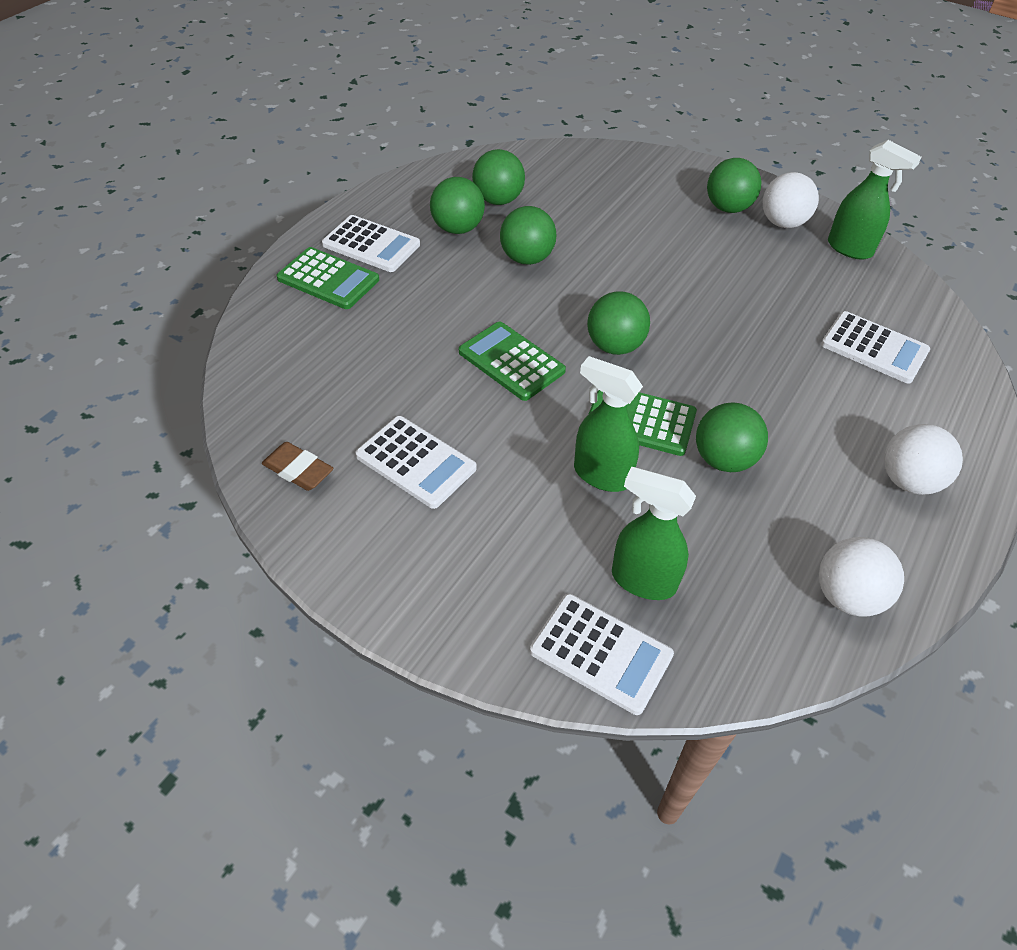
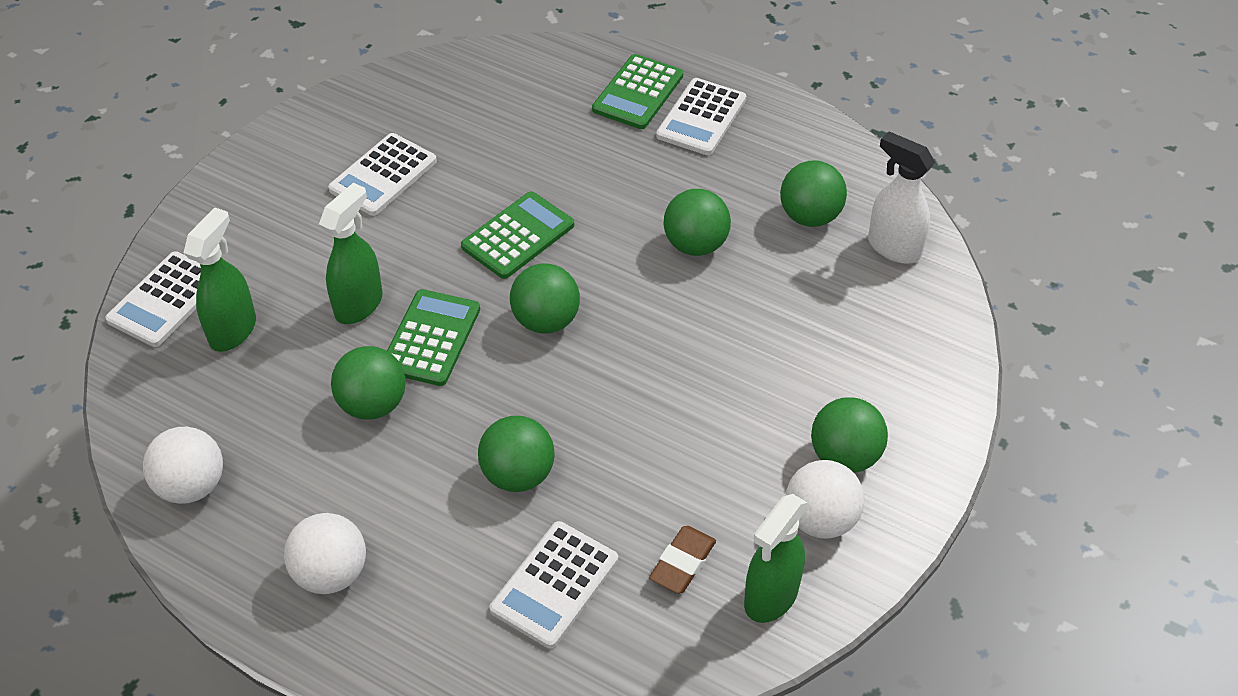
camera: 90 degrees right, 0 degrees up
(298, 470) = (378, 104): brown eraser -> brown eraser (682, 563)
(457, 229) = (744, 184): green ball -> green ball (518, 475)
(532, 167) = (893, 247): none -> white spray bottle

